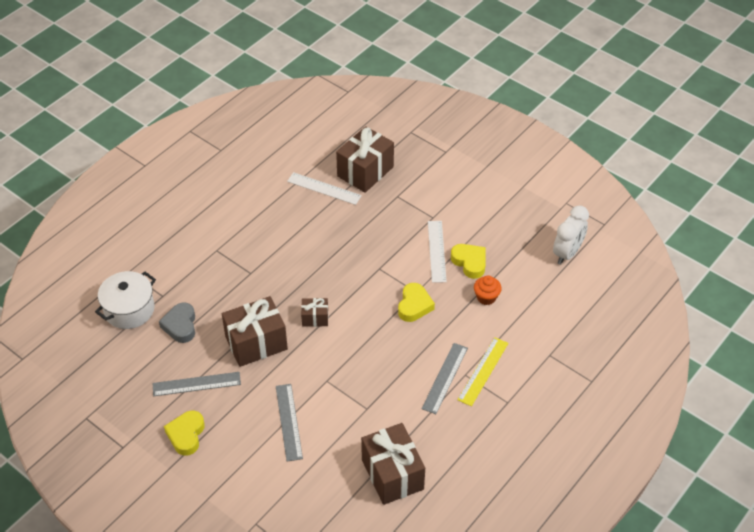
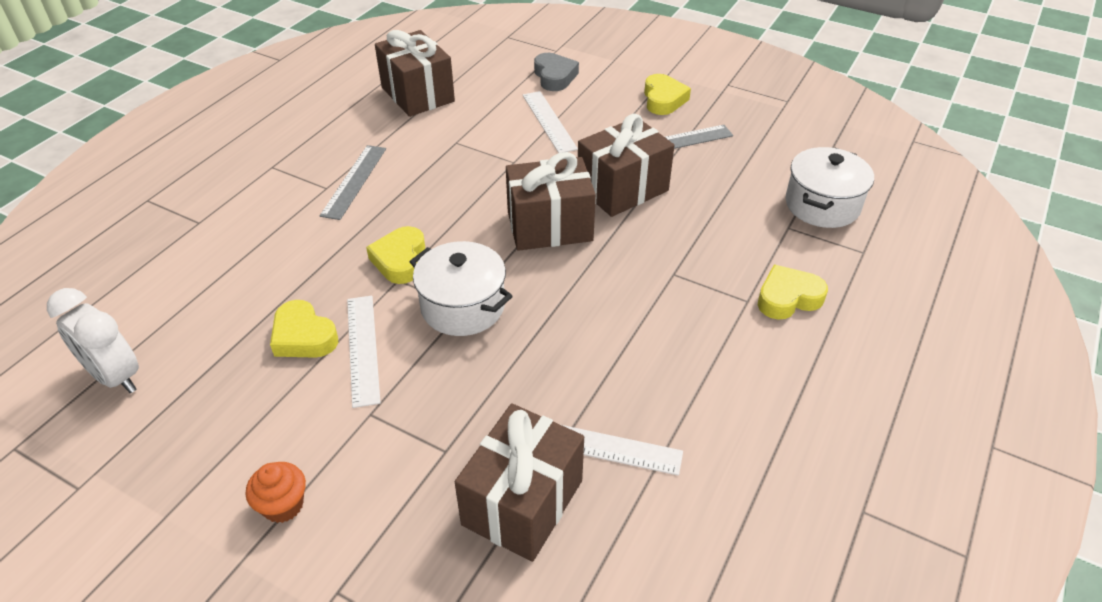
camera: 170 degrees right, 5 degrees down
(180, 325) = (737, 196): grey heart -> grey heart (554, 77)
(192, 248) = (788, 298): none -> yellow heart
(288, 422) = (549, 121): grey ruler -> white ruler
(315, 318) = (549, 226): brown gift -> brown gift, size x1.98
(379, 268) = (463, 306): none -> white pot
(483, 371) = (300, 194): yellow ruler -> none
(486, 297) = (282, 285): orange cupcake -> orange cupcake (283, 505)
(567, 253) = (116, 377): white clock -> white clock turned 75 degrees counterclockwise

